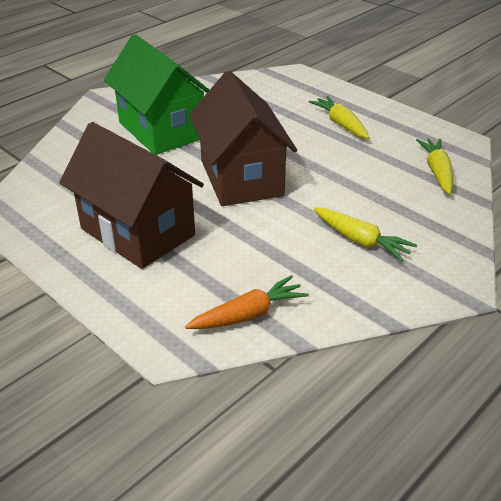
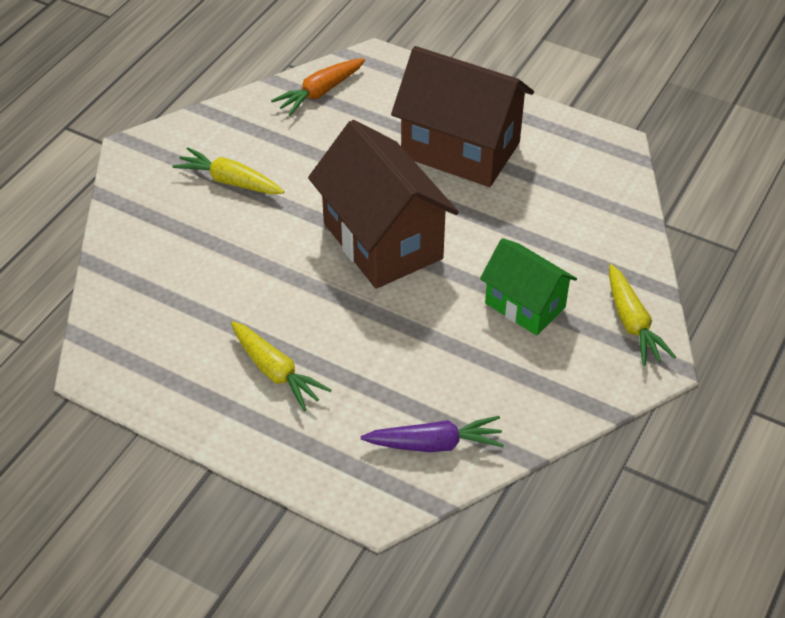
camera: 165 degrees right, 10 degrees up
(162, 130) = (525, 305): green house -> green house, size x0.59
(255, 87) = (434, 444): none -> purple carrot
(437, 172) = (139, 298): yellow carrot -> yellow carrot (632, 323)

